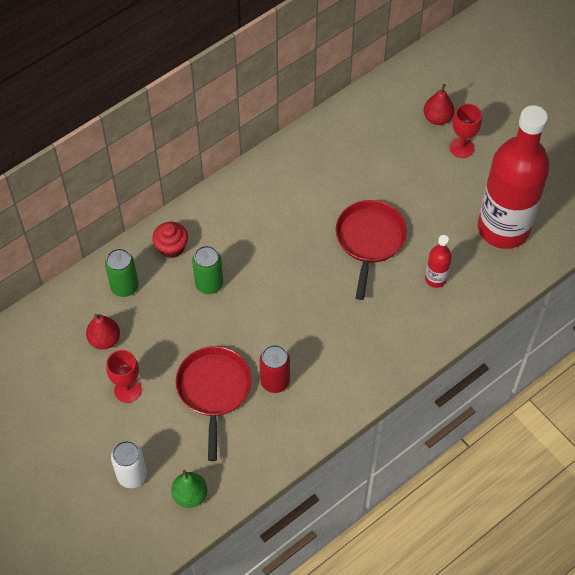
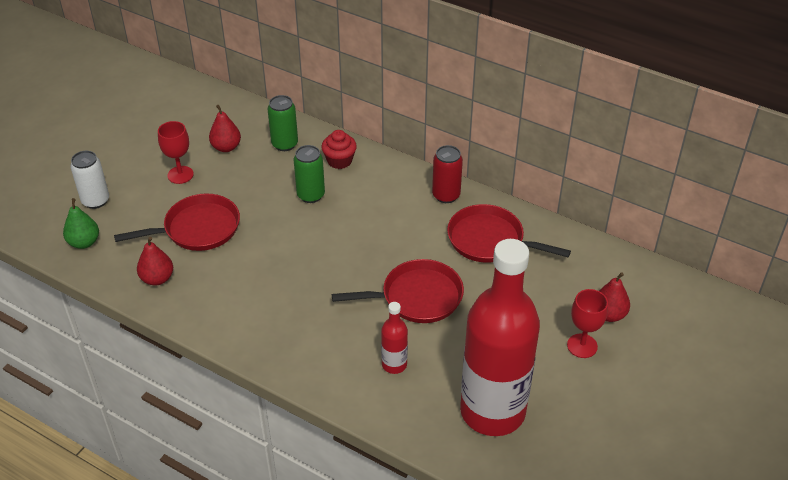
camera: 70 degrees right, 15 degrees down
(267, 438) = (157, 279): none -> red pear
(275, 381) = (221, 268): red can -> red can (446, 195)
(325, 166) = (489, 240): none -> red pan

